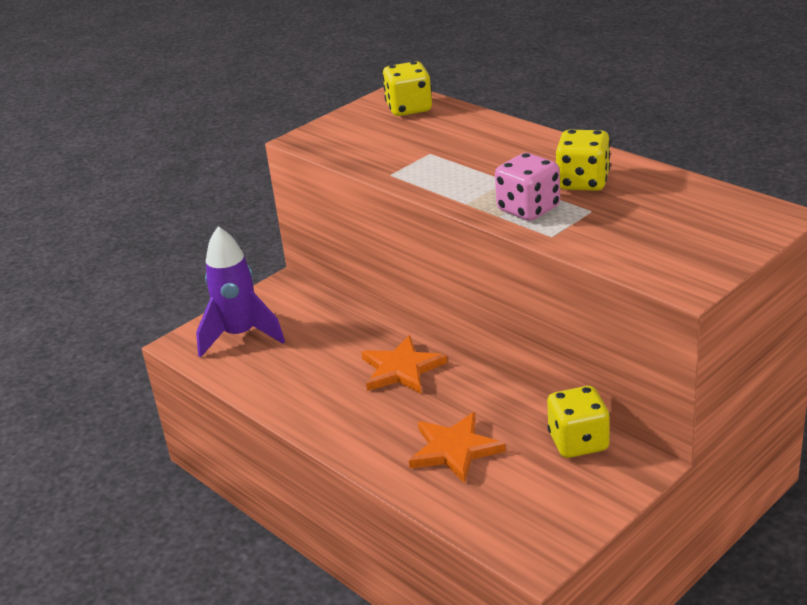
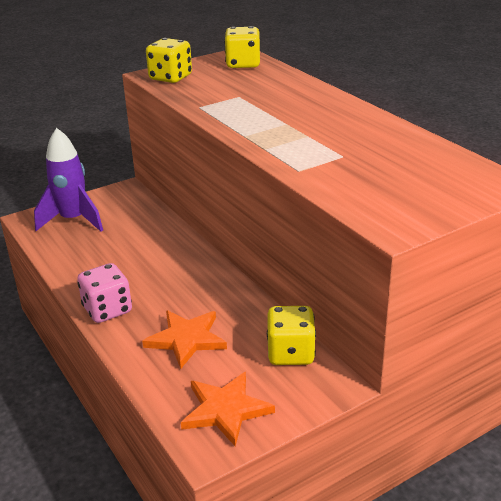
camera: 10 degrees right, 0 degrees up
(401, 369) = (178, 267): orange star -> orange star (225, 410)
(528, 209) = (291, 147): pink dice -> pink dice (107, 310)
(583, 182) = (348, 134): yellow dice -> yellow dice (170, 78)

